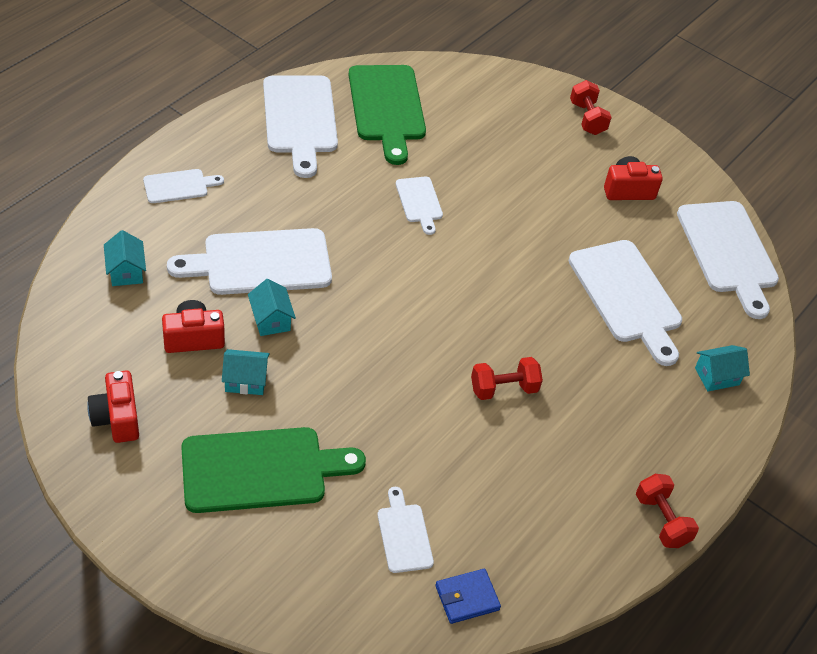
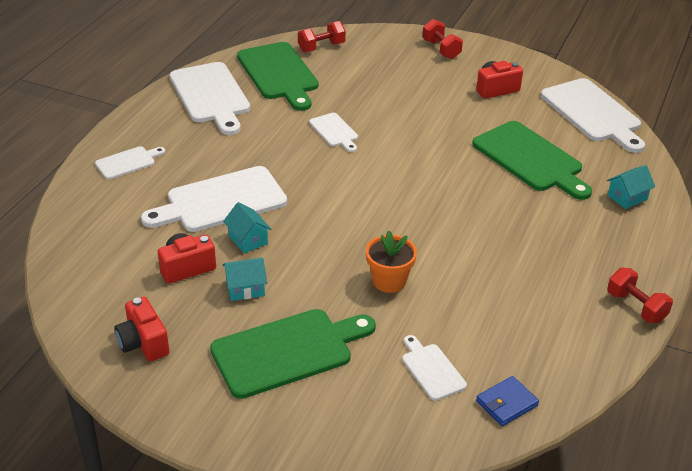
camera: 10 degrees left, 10 degrees down
(126, 271) = (107, 233): turquoise house -> none
(402, 413) = (389, 281): none -> orange flower pot
(503, 389) = (464, 244): red dumbbell -> red dumbbell (321, 47)
(627, 296) = (530, 159): white cutting board -> green cutting board

